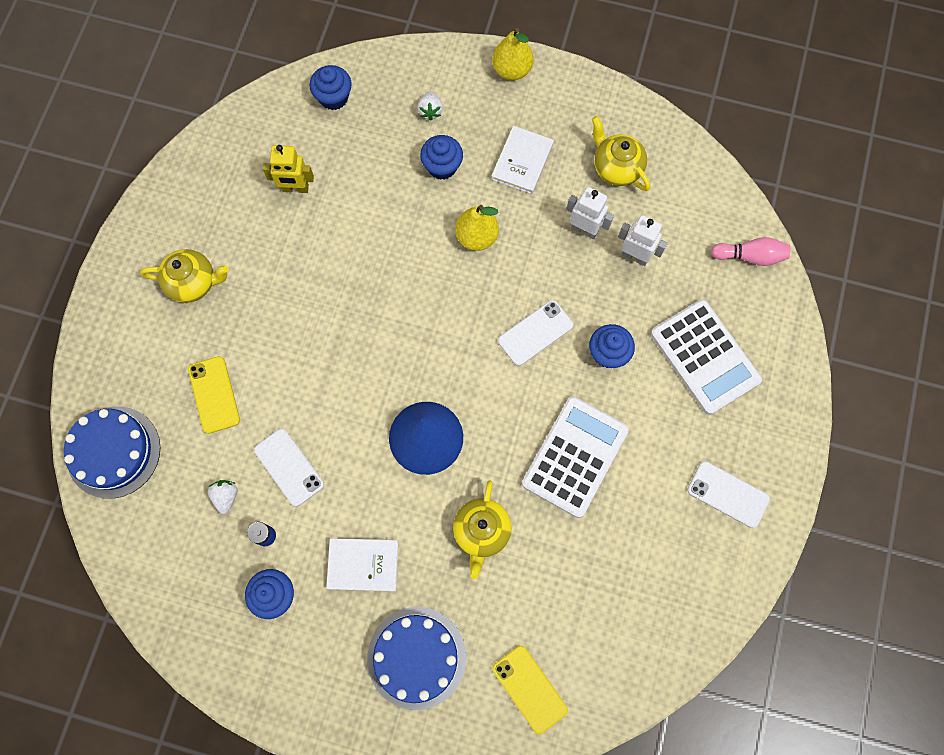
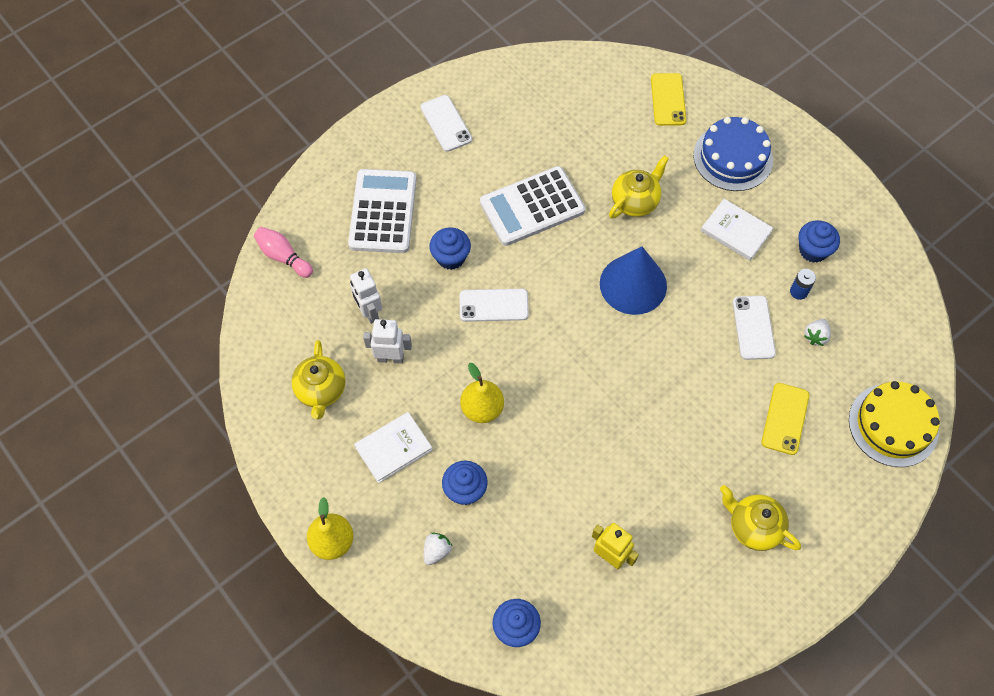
camera: 145 degrees left, 10 degrees down
(113, 452) = (893, 425): blue cake -> yellow cake
(584, 229) = (390, 358): white robot -> white robot turned 120 degrees clockwise

